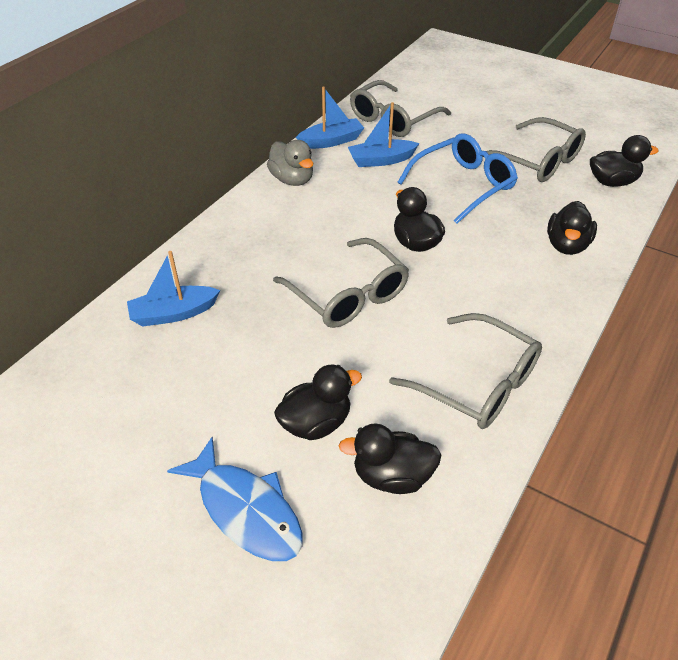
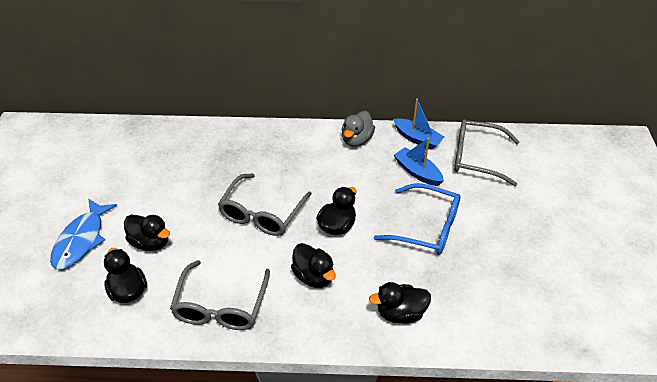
camera: 60 degrees right, 0 degrees up
(173, 313) = (200, 149): blue boat -> none
(538, 161) = (500, 262): grey glasses -> none
(612, 182) = (516, 321): black duck -> black duck (313, 276)

